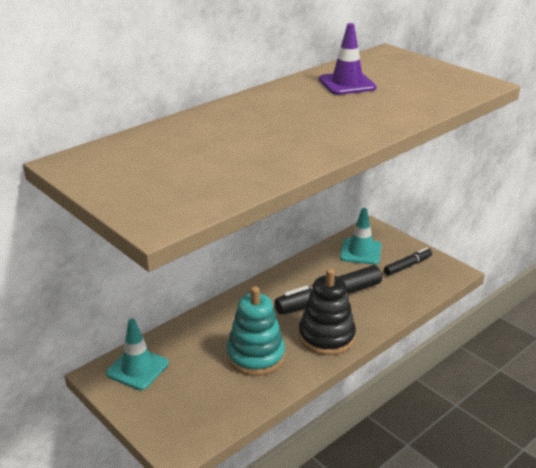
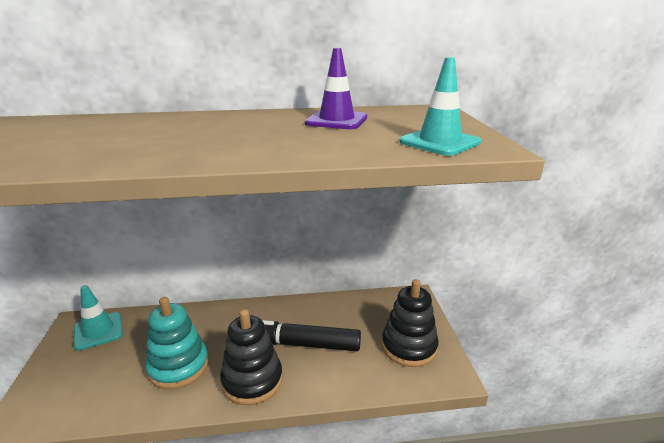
camera: 35 degrees right, 5 degrees down
(360, 252) = (379, 313): turquoise traffic cone -> turquoise traffic cone (439, 142)
(407, 266) = (409, 346): black marker -> black stacking toy

